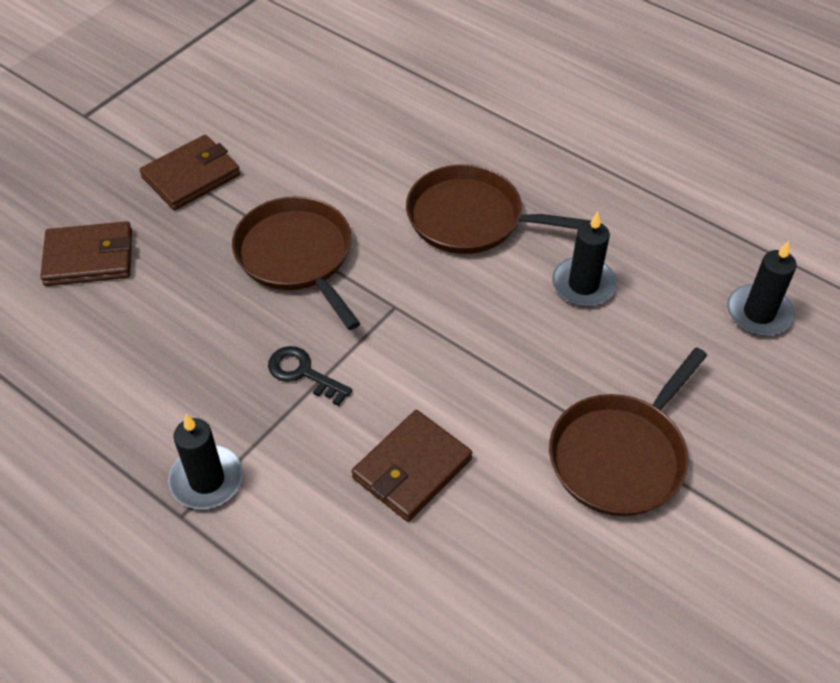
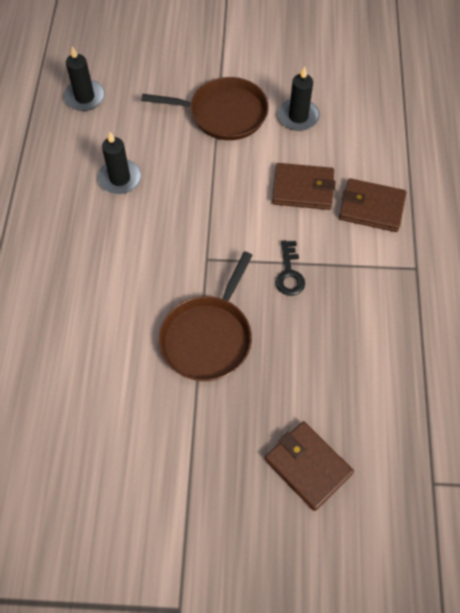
camera: 125 degrees left, 10 degrees up
(191, 176) = (186, 462): brown wallet -> brown wallet (371, 207)
(207, 480) = (388, 271): black candle -> black candle (298, 116)
(471, 218) = (104, 261): brown pan -> none

